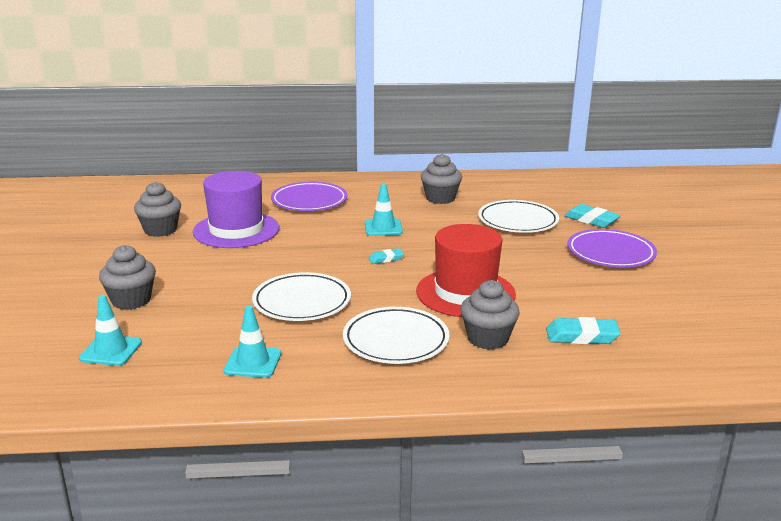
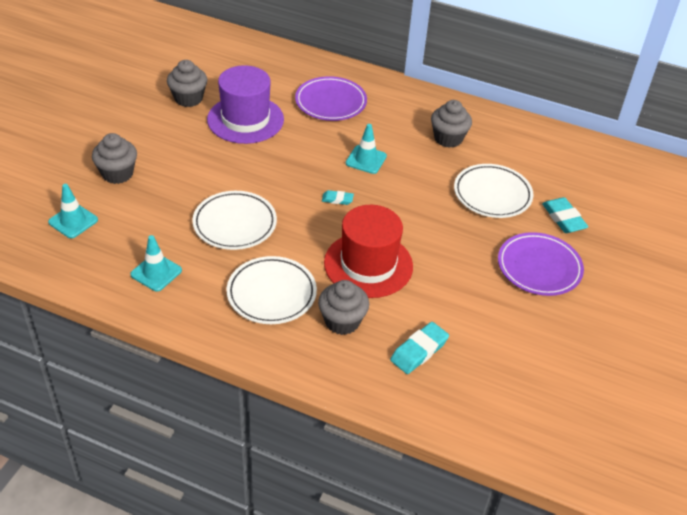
camera: 25 degrees right, 20 degrees up
(582, 336) = (419, 351): turquoise eraser -> turquoise eraser turned 75 degrees counterclockwise

